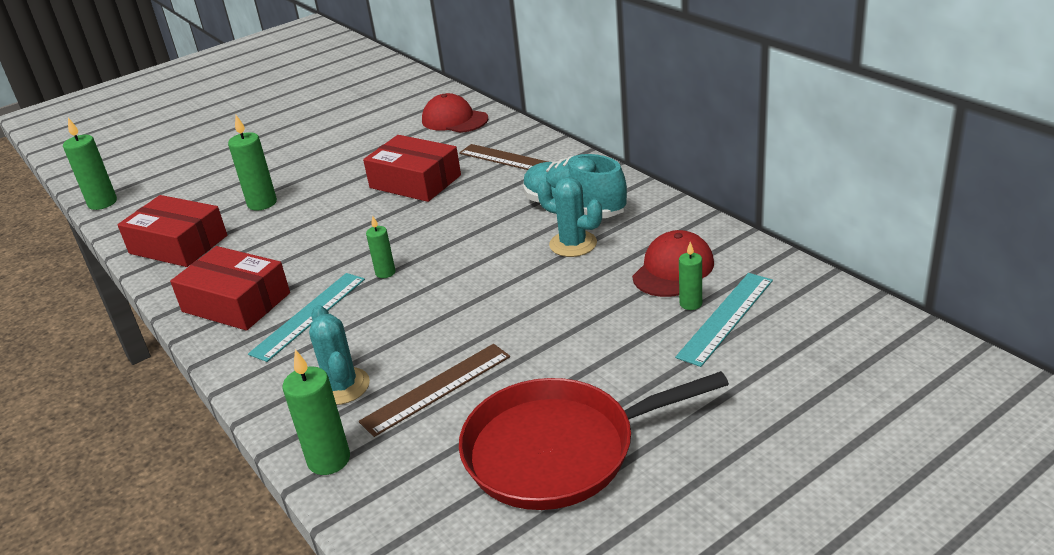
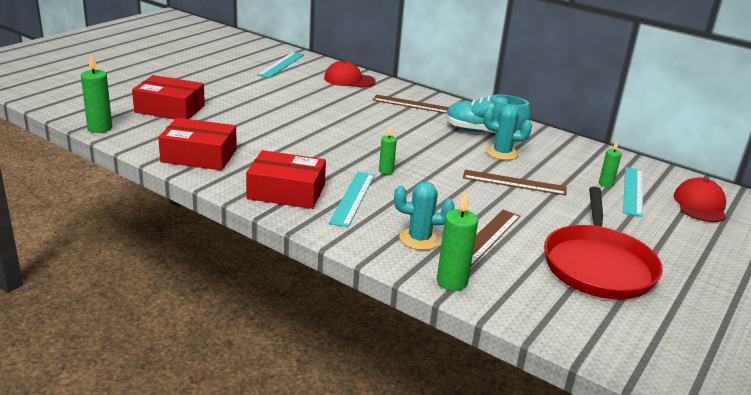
camera: 25 degrees left, 5 degrees down
(262, 203) = (245, 129): green candle -> none
(342, 386) = (419, 239): turquoise cactus -> turquoise cactus turned 45 degrees counterclockwise
(385, 98) = (281, 64): none -> turquoise ruler
(415, 181) = (355, 116): red box -> red box (170, 109)
(549, 297) = (514, 183): none -> brown ruler
(558, 450) = (598, 265): red pan -> red pan turned 45 degrees counterclockwise
(673, 269) = (578, 166): red cap -> red cap (700, 205)

